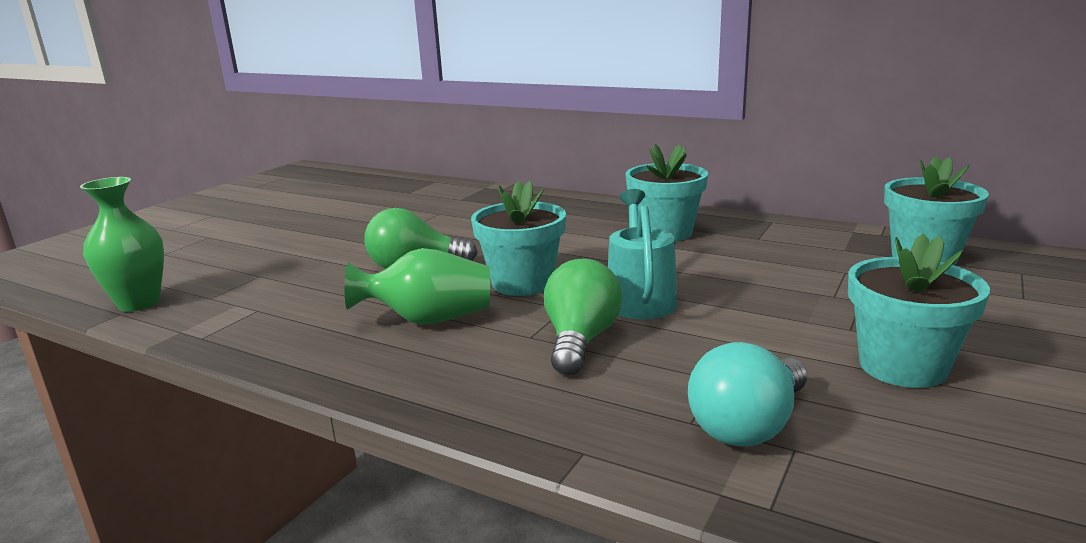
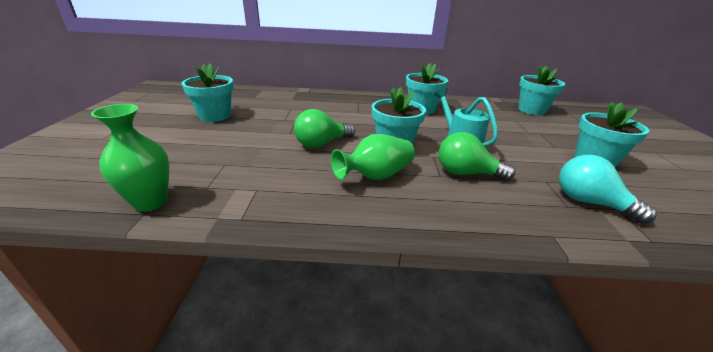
camera: 30 degrees left, 10 degrees up
(324, 214) = (215, 116): none -> turquoise flower pot
(580, 340) = (466, 173): green light bulb -> green light bulb turned 60 degrees counterclockwise
(748, 426) = (589, 202): turquoise light bulb -> turquoise light bulb turned 120 degrees clockwise

